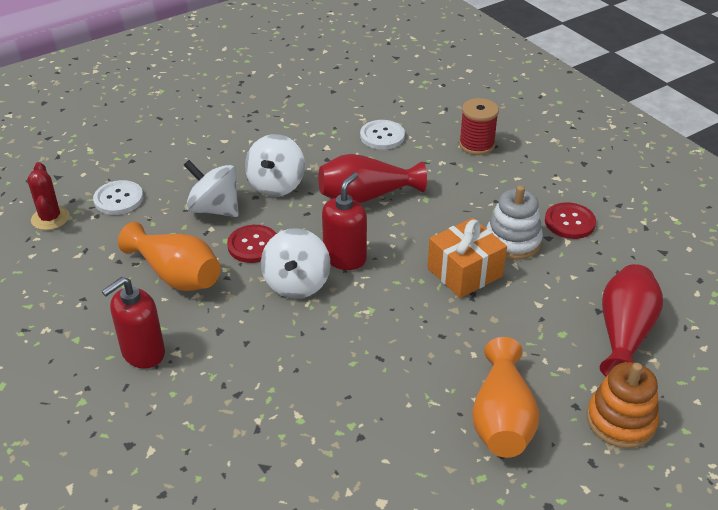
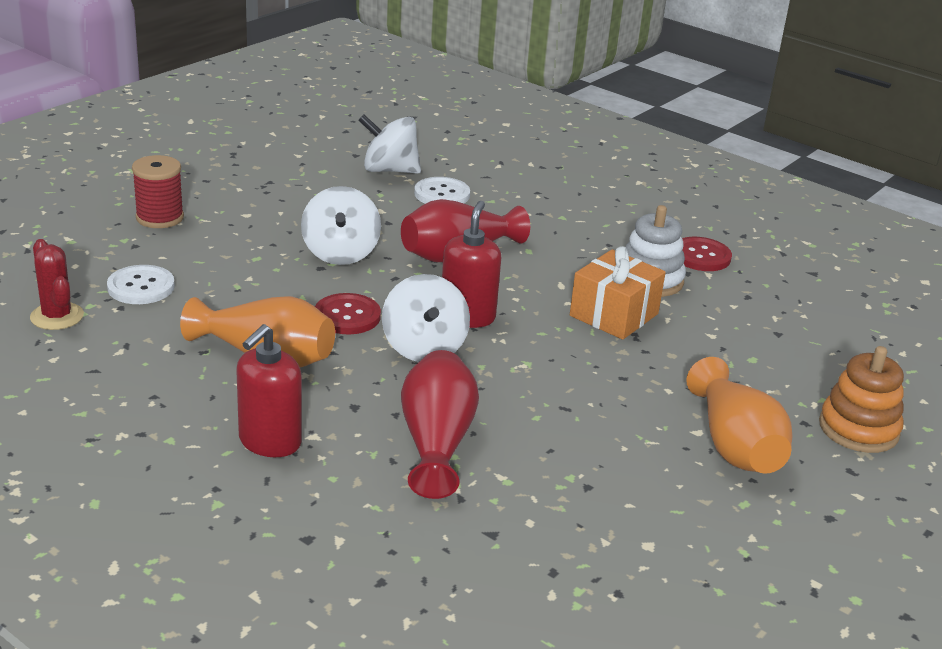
camera: 20 degrees left, 10 degrees down
(214, 209) = (275, 285): white spinning top -> white spinning top (389, 170)
(476, 145) = (556, 194): red spool -> red spool (160, 218)
(624, 333) = (816, 350): red vase -> red vase (436, 442)

